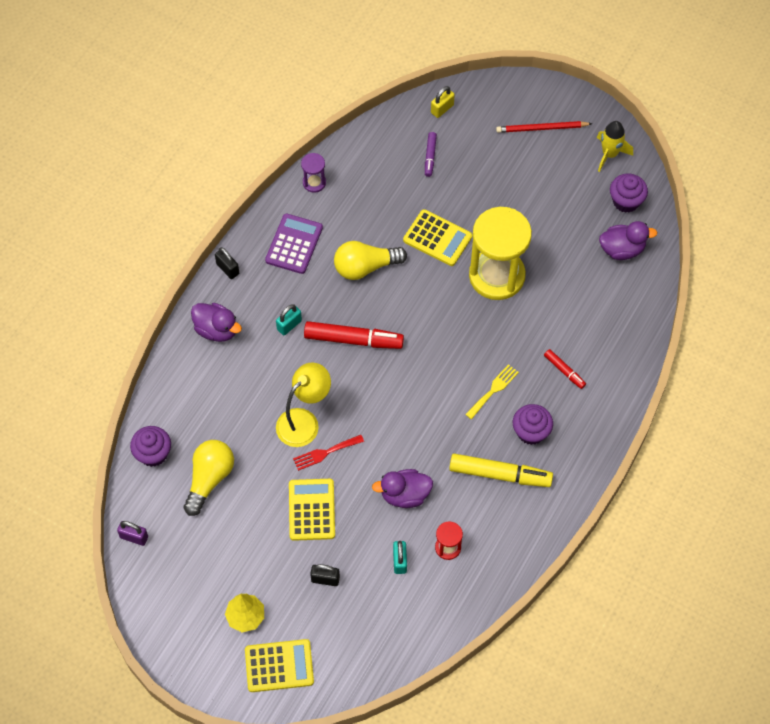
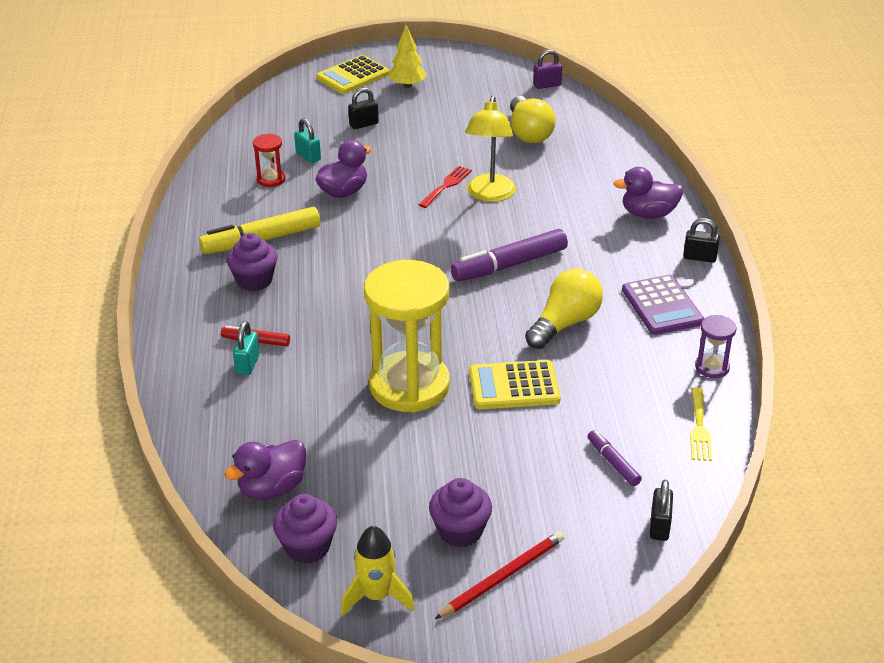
camera: 145 degrees right, 25 degrees down
(153, 453) = (594, 126): purple cupcake -> purple cupcake (460, 531)
(289, 325) = (585, 247): turquoise padlock -> turquoise padlock (247, 364)
(311, 510) = (419, 152): yellow calculator -> none
(353, 339) = (509, 265): red marker -> purple marker
(442, 109) = (659, 526): yellow padlock -> black padlock
(493, 390) = (323, 293): yellow fork -> yellow fork (699, 428)

